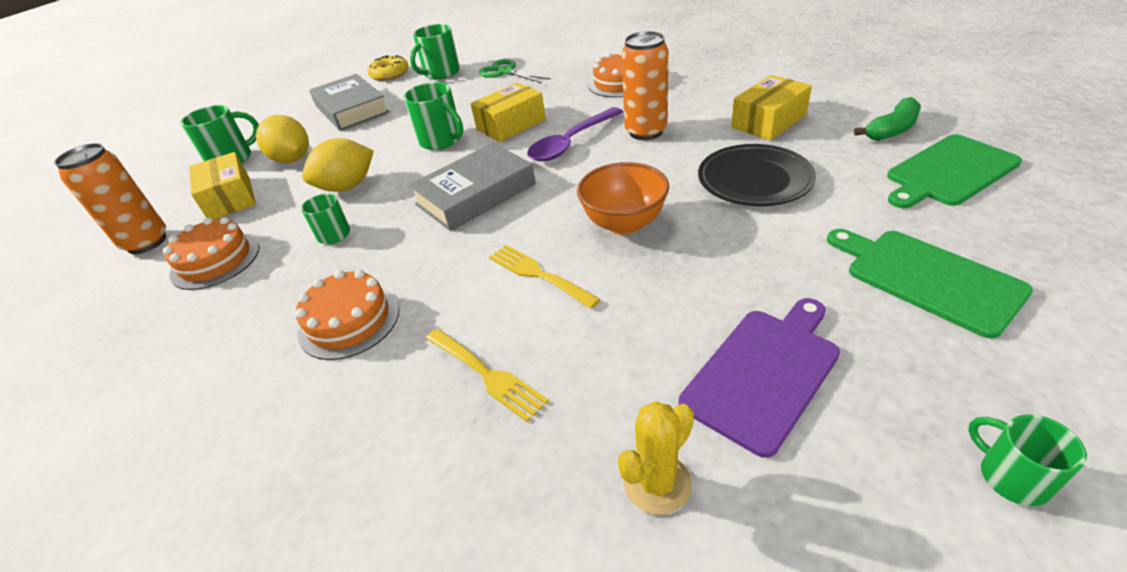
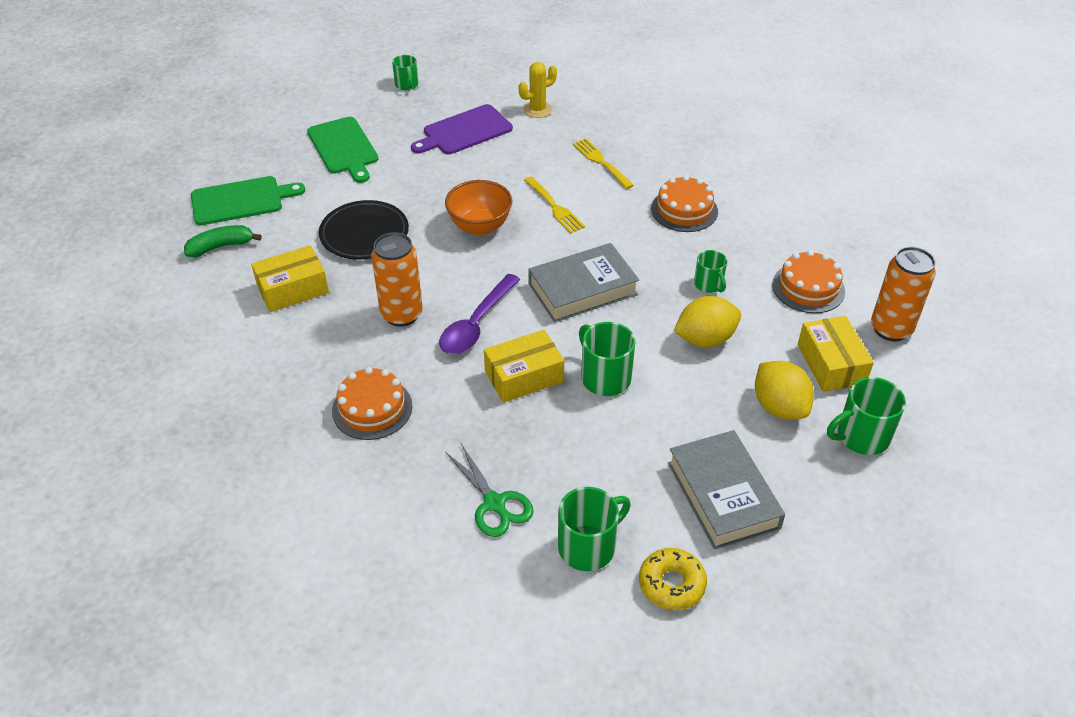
camera: 170 degrees left, 5 degrees up
(571, 143) = (476, 324): purple spoon -> purple spoon turned 150 degrees clockwise

